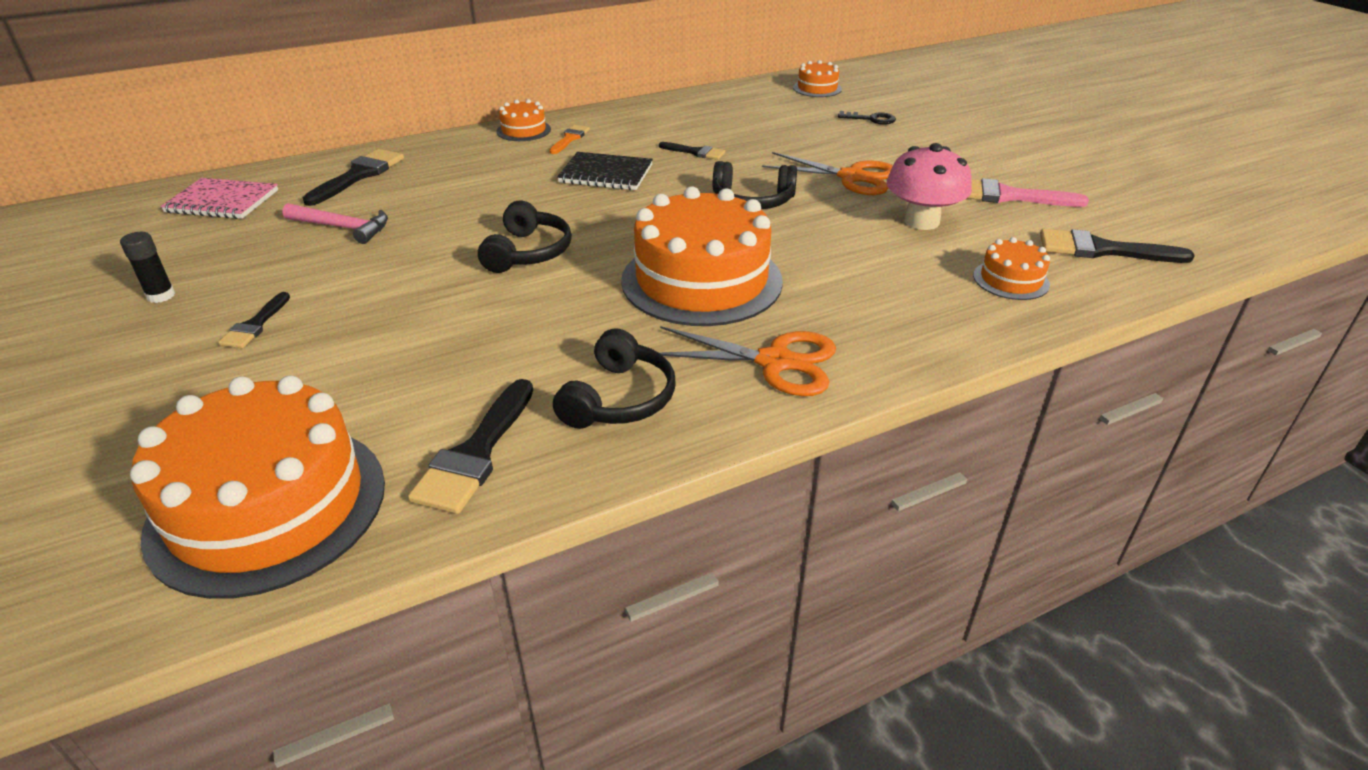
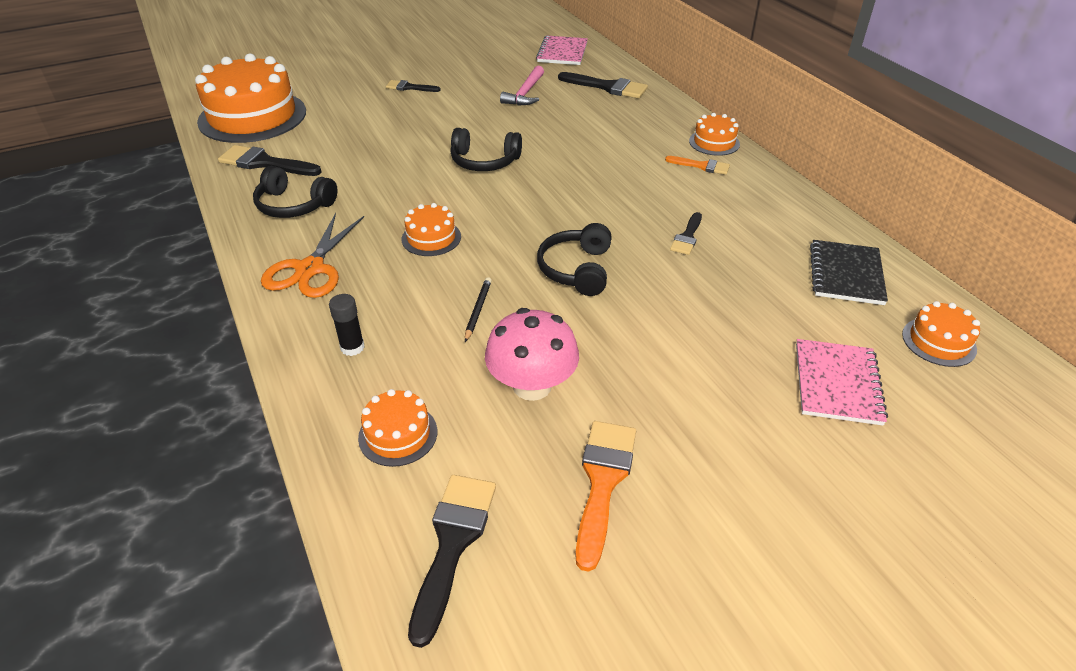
camera: 90 degrees right, 5 degrees up
(161, 296) = (446, 59): black glue stick -> black glue stick (352, 347)
(606, 174) = (626, 188): black notebook -> black notebook (846, 274)
(701, 280) = (431, 238): orange cake -> orange cake, size x0.46
(827, 248) = (478, 310): none -> black pencil
(852, 177) = (641, 344): orange scissors -> none
(871, 119) = (837, 383): black key -> pink notebook
(1007, 196) = (603, 482): pink brush -> orange brush

